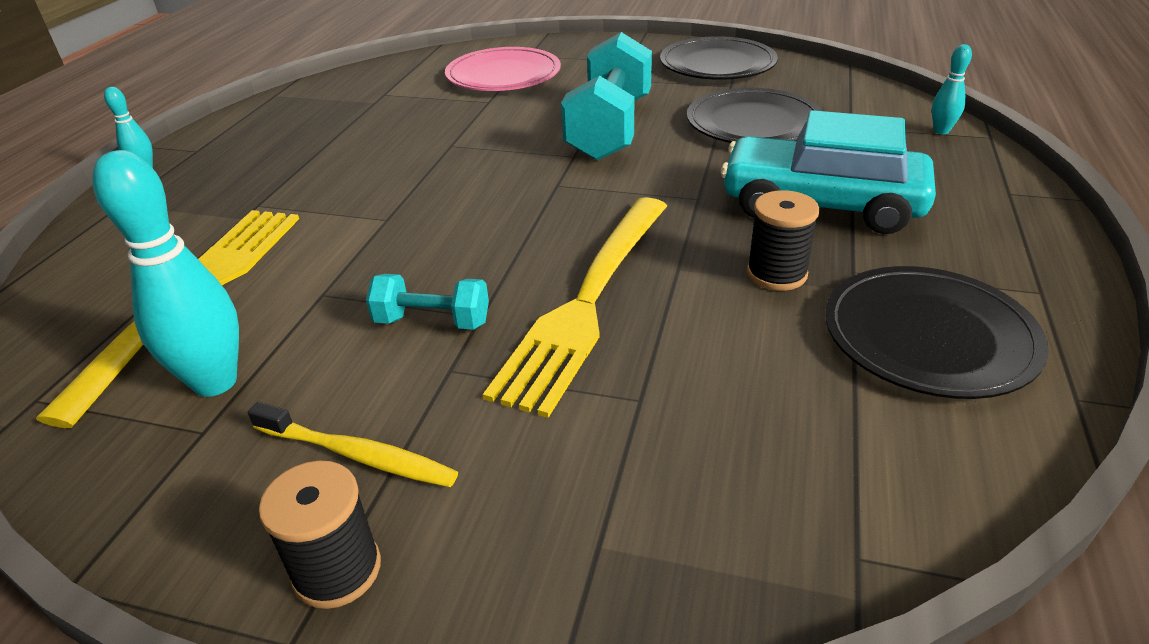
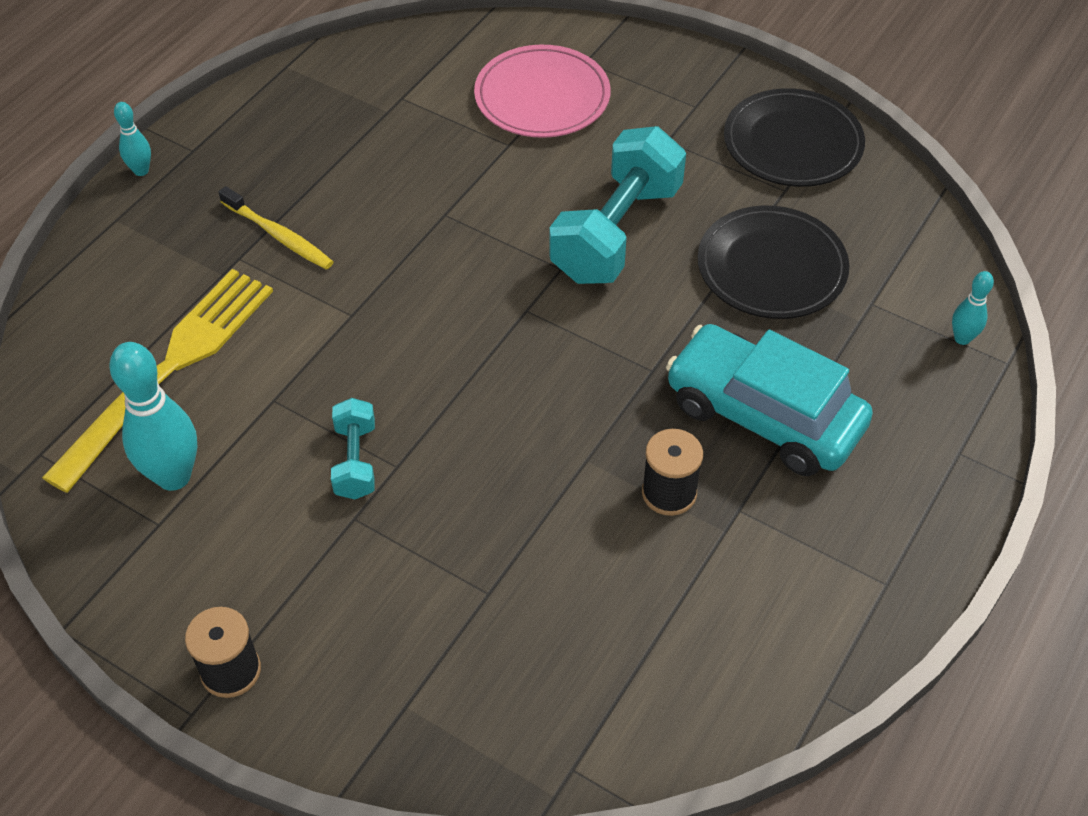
camera: 15 degrees right, 15 degrees up
(358, 455) = (265, 580): yellow toothbrush -> yellow toothbrush (279, 236)
(432, 321) = (355, 461): turquoise dumbbell -> turquoise dumbbell turned 60 degrees clockwise
(587, 302) = (491, 477): yellow fork -> none
(928, 336) = (753, 602): black plate -> none

